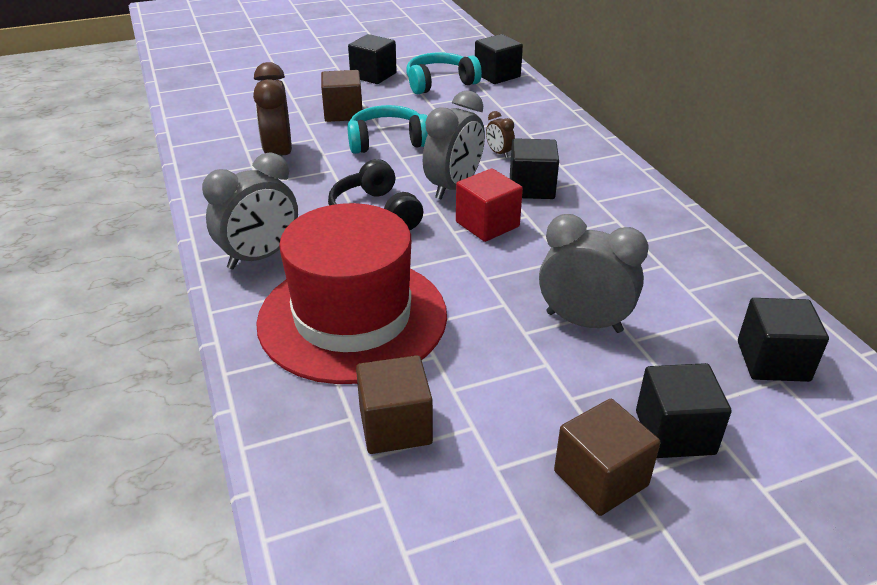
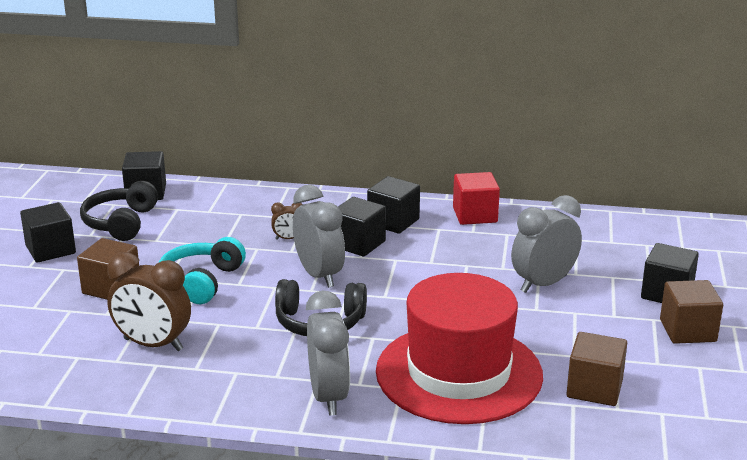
camera: 60 degrees left, 10 degrees down
(440, 83) = (121, 223): turquoise headphones -> black headphones
(487, 224) = (390, 279): red cube -> red cube (475, 215)
(772, 361) = (629, 239): black cube -> black cube (393, 222)

